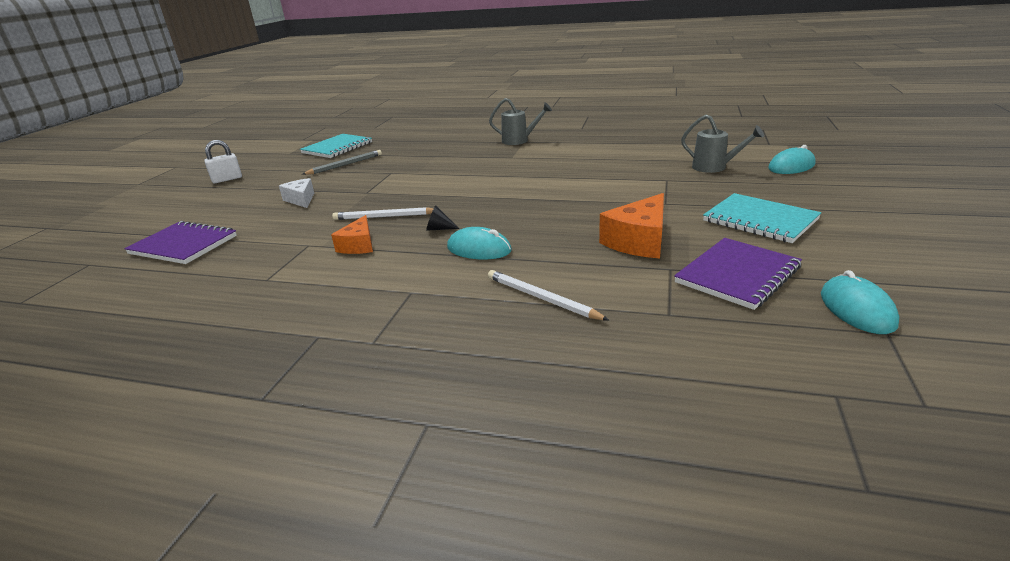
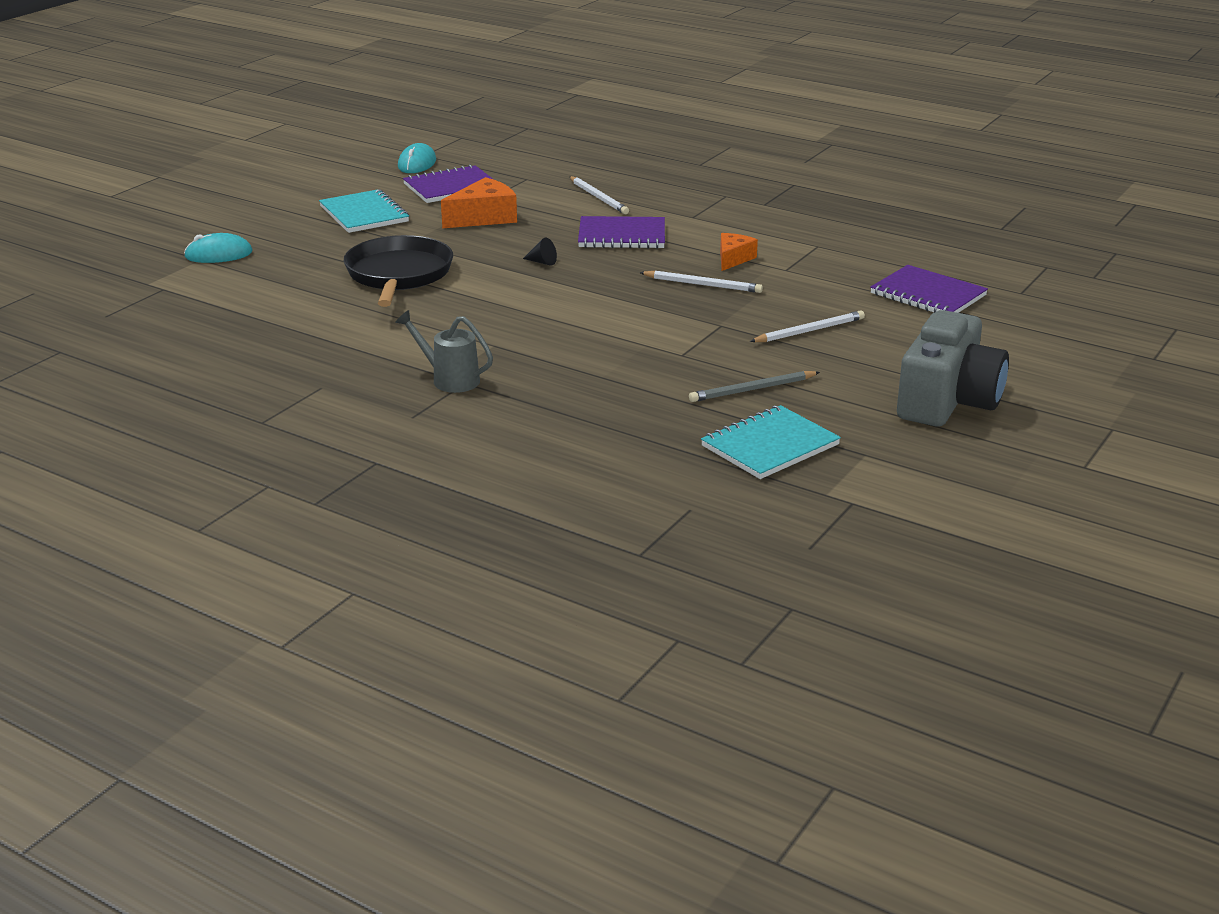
camera: 165 degrees left, 0 degrees up
(227, 179) = (948, 401): white padlock -> grey camera
(301, 200) = (809, 331): white cheese -> white pencil
(439, 229) = (649, 260): black cone -> black cone (542, 262)
(479, 249) = (622, 235): turquoise mouse -> purple notebook
(632, 179) = (398, 275): none -> black pan
(714, 167) = (291, 270): grey watering can -> none

